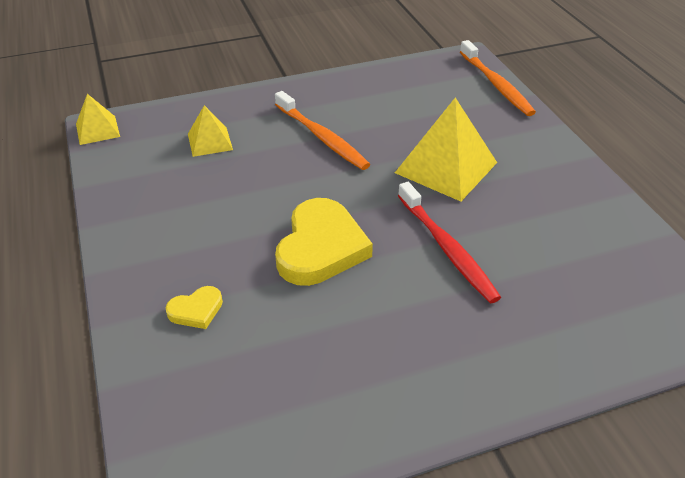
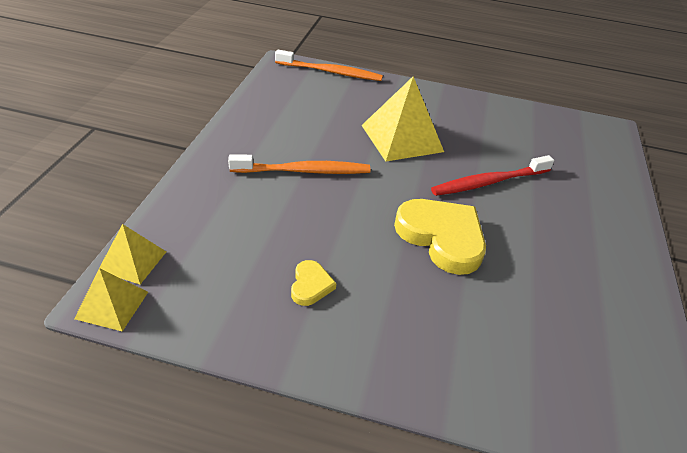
camera: 60 degrees left, 0 degrees up
(196, 310) = (467, 344): yellow heart -> yellow heart (310, 285)
(210, 141) = (235, 233): yellow pyramid -> yellow pyramid (133, 261)
(447, 249) = (488, 182): red toothbrush -> red toothbrush turned 150 degrees clockwise

